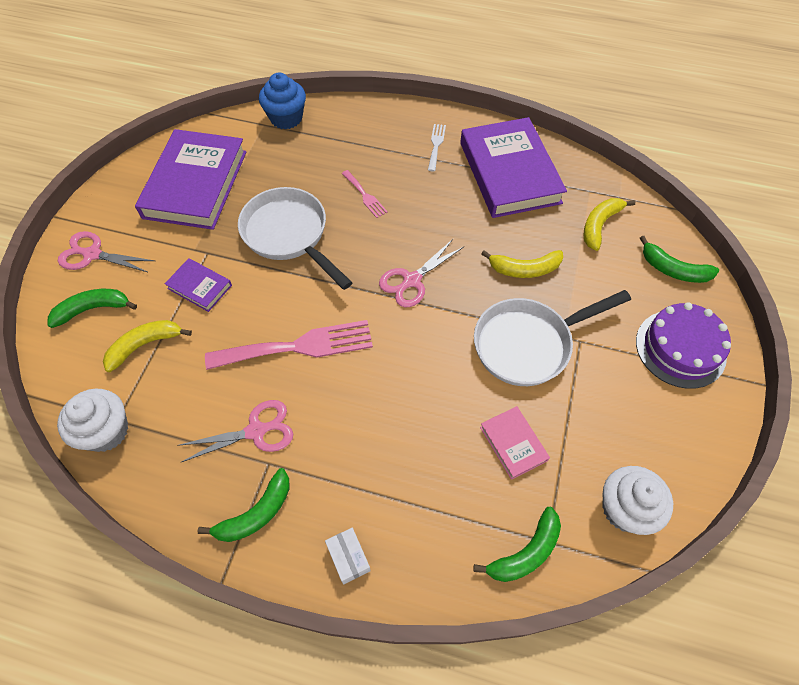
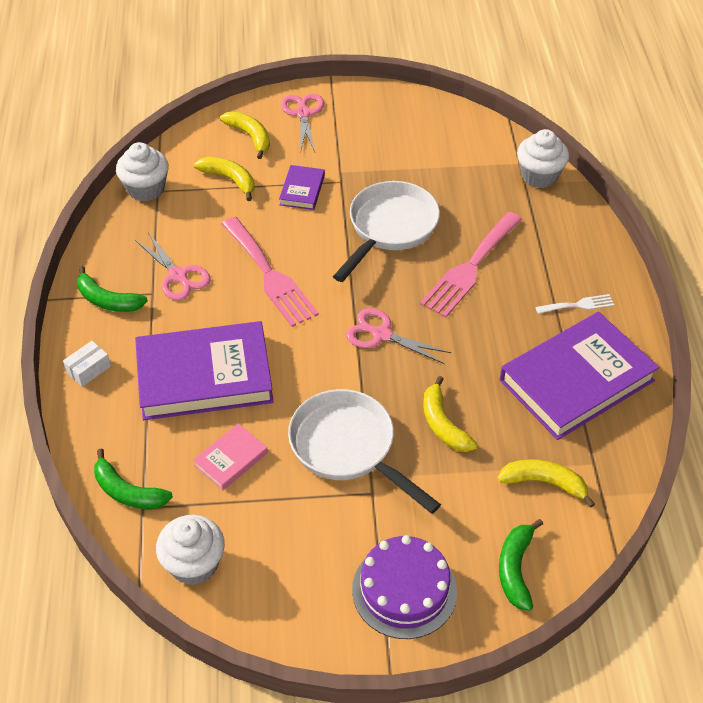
camera: 70 degrees right, 10 degrees down
(93, 309) = (250, 136): green banana -> yellow banana
(196, 184) = (414, 145): purple book -> purple book (204, 376)
(286, 118) = (539, 176): blue cupcake -> white cupcake
(365, 196) = (470, 268): pink fork -> pink fork, size x2.06

